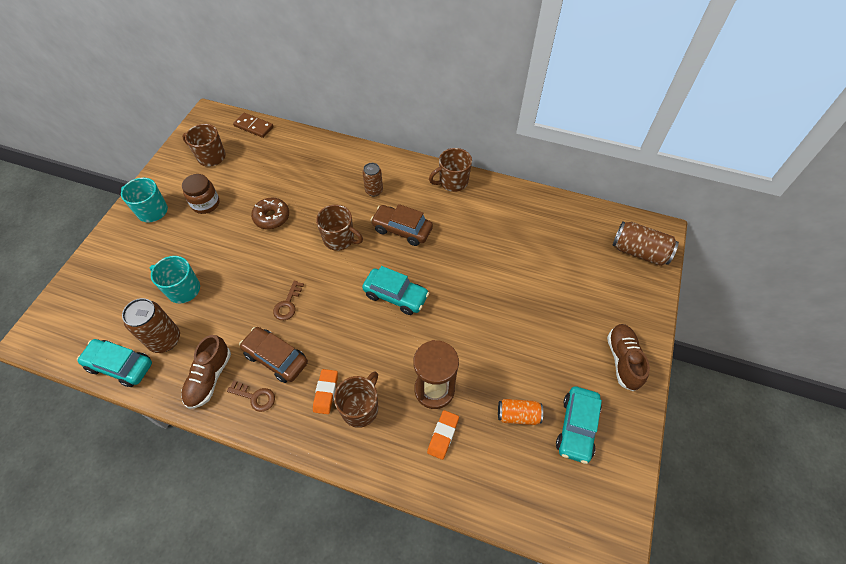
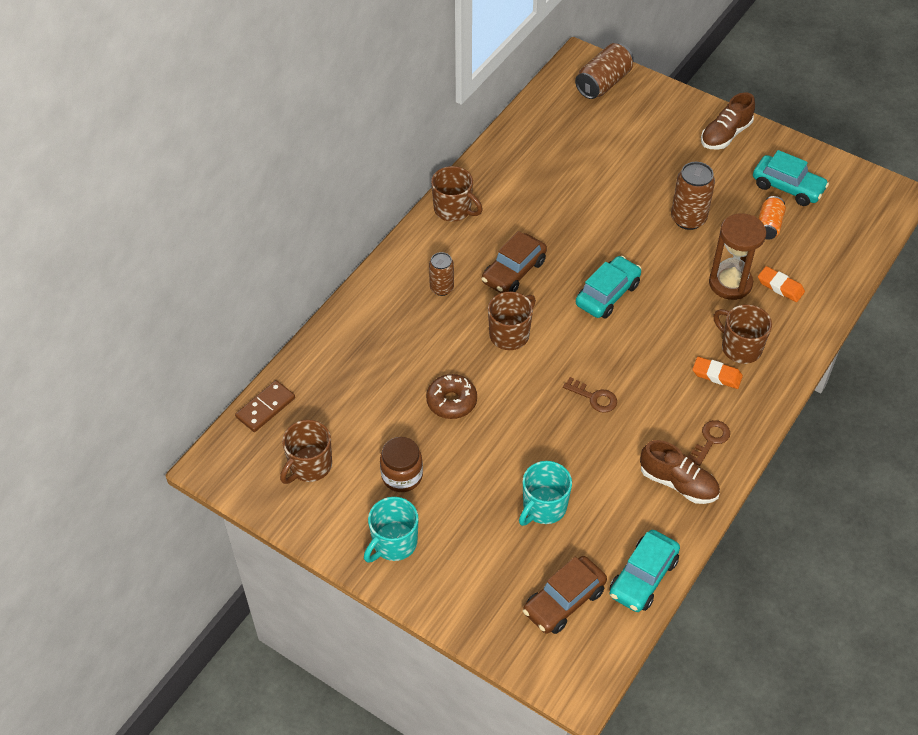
camera: 75 degrees left, 5 degrees down
(165, 340) = (616, 528): brown can -> brown can (688, 219)
(276, 358) = (665, 416): brown car -> brown car (564, 601)
(452, 182) = (453, 210): brown mug -> brown mug turned 45 degrees counterclockwise
(623, 360) = (725, 135): brown shoe -> brown shoe turned 60 degrees counterclockwise

